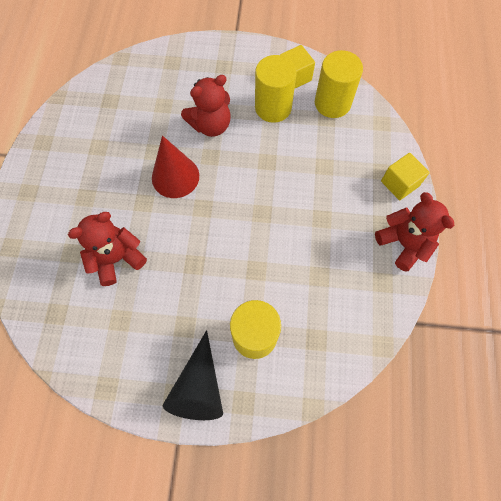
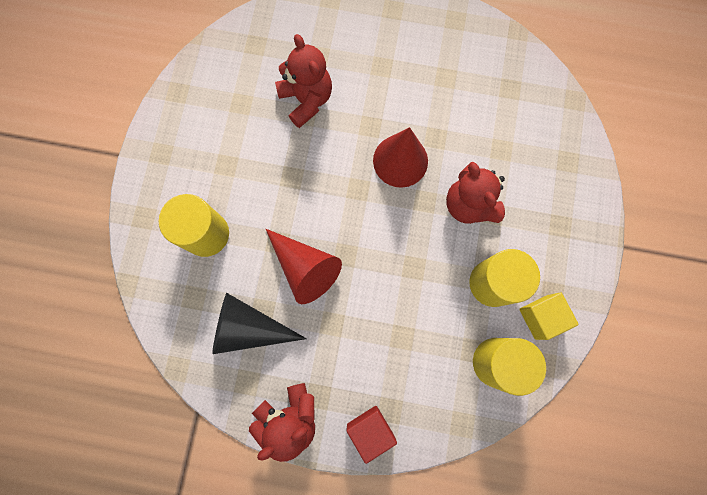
camera: 95 degrees right, 10 degrees up
(199, 386) = (165, 176): black cone -> black cone (249, 328)
(277, 244) = (305, 268): none -> red cone
(399, 183) = (370, 430): yellow cube -> red cube

